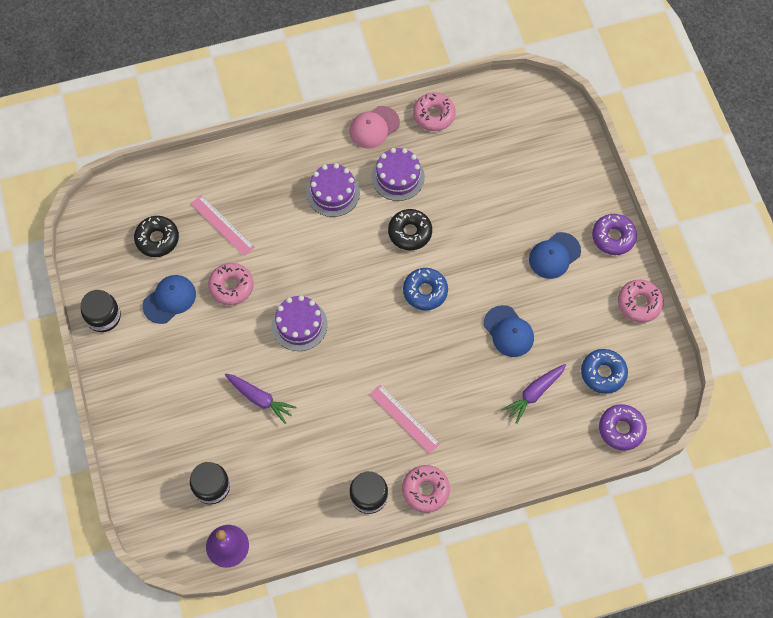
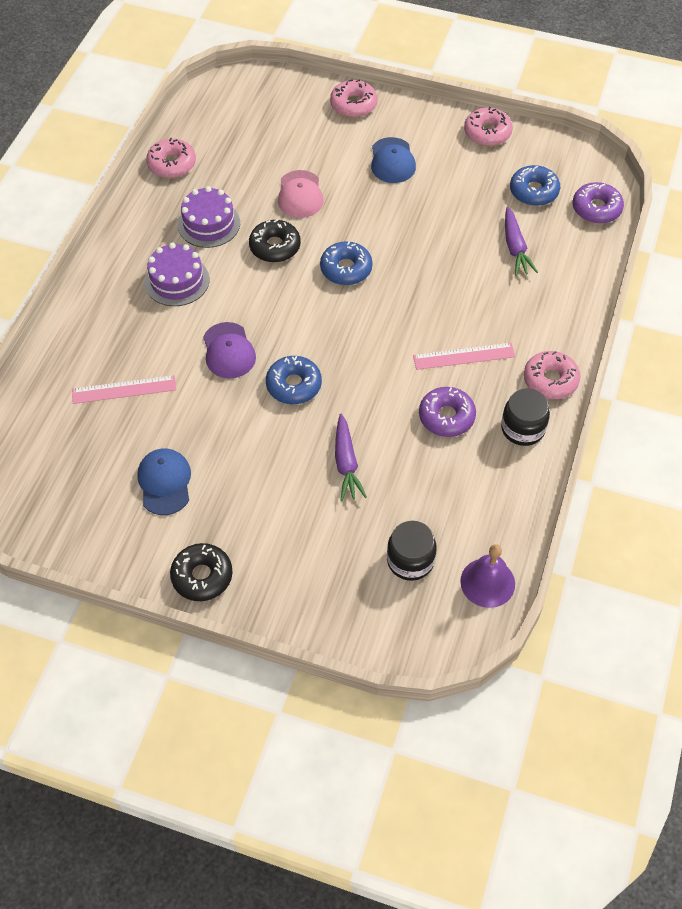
camera: 55 degrees left, 10 degrees down
(103, 316) = (128, 556): black jar -> none
(157, 239) = (84, 455): black donut -> black donut (202, 576)
(231, 286) = (200, 419): pink donut -> pink donut (353, 105)
(260, 399) = (346, 463): purple carrot -> purple carrot turned 105 degrees clockwise
(298, 265) = (228, 351): none -> purple cap
(299, 325) = (294, 385): purple cake -> blue donut
(374, 127) = (139, 213): pink cap -> pink cap (300, 194)
(508, 331) = (439, 232): blue cap -> none
(613, 237) = (410, 114): purple donut -> purple donut (446, 417)

